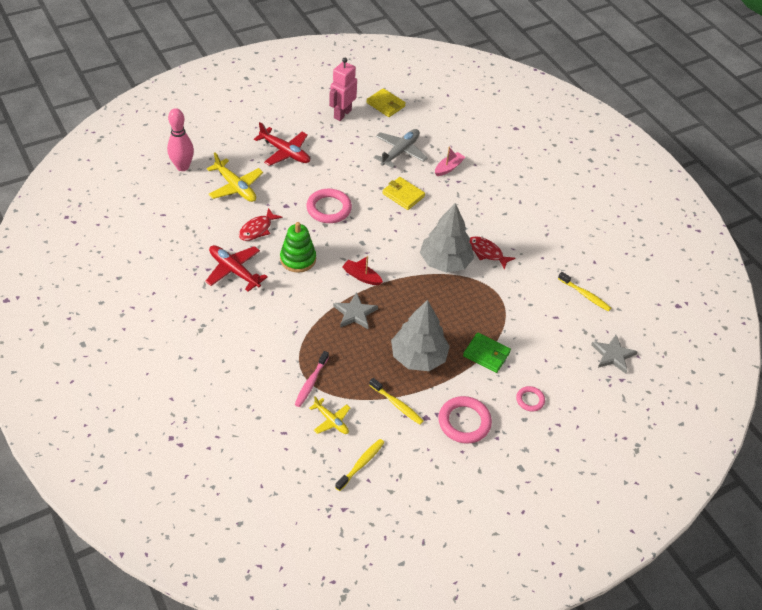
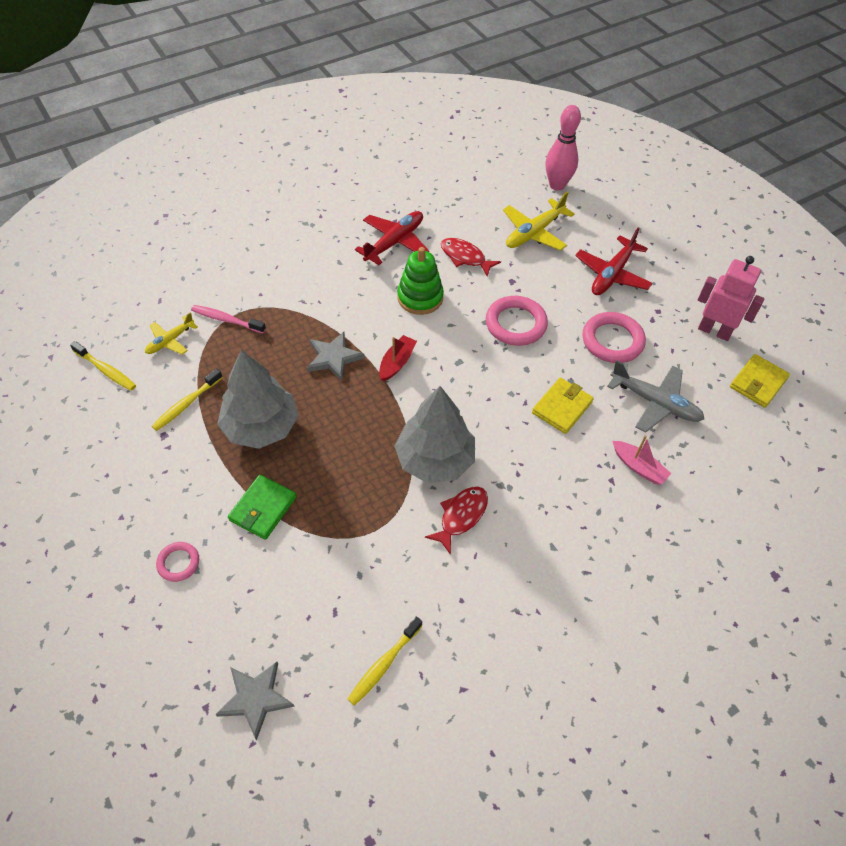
camera: 90 degrees right, 5 degrees up
(464, 422) = (151, 478): pink ring -> pink ring (612, 341)

